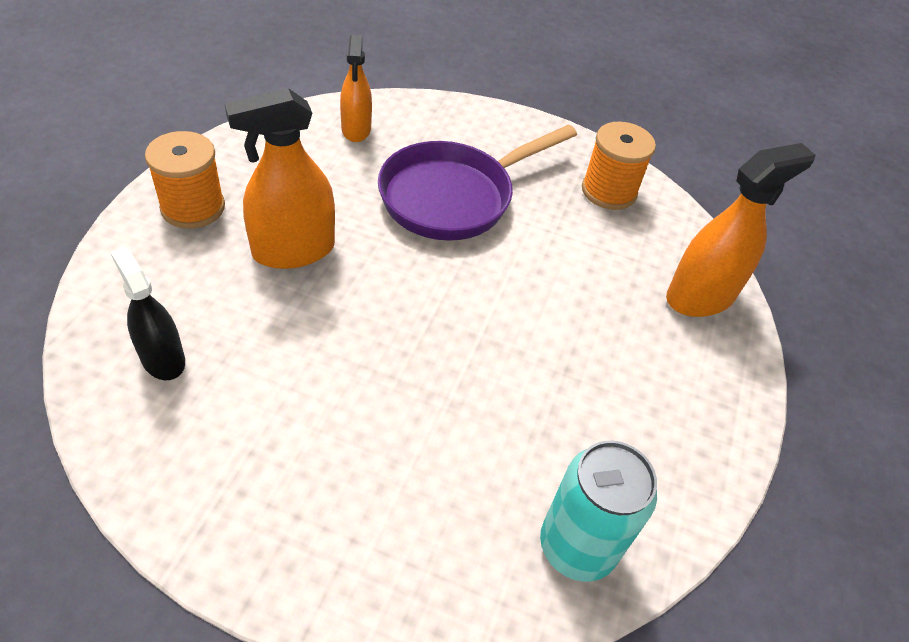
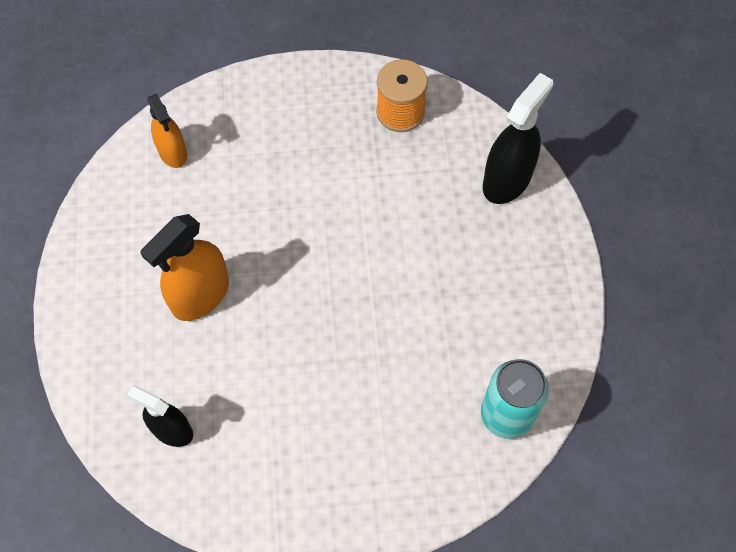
camera: 20 degrees left, 15 degrees up
(193, 207) = (100, 297): orange spool -> none
(454, 196) = (287, 181): purple pan -> none
(700, 297) = (507, 180): orange spray bottle -> black spray bottle

